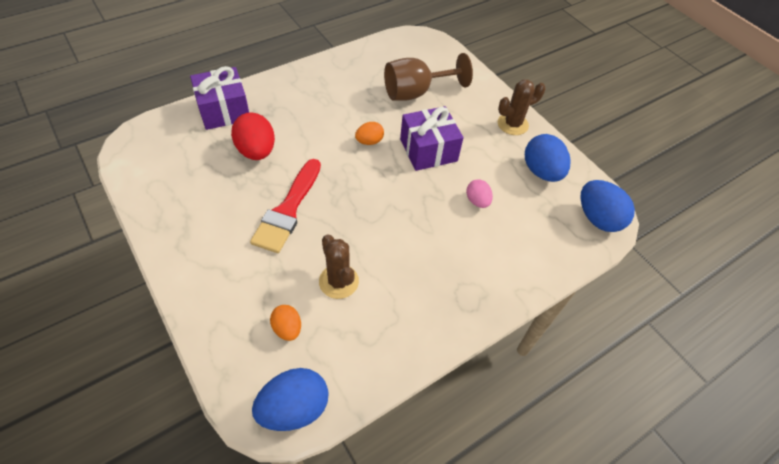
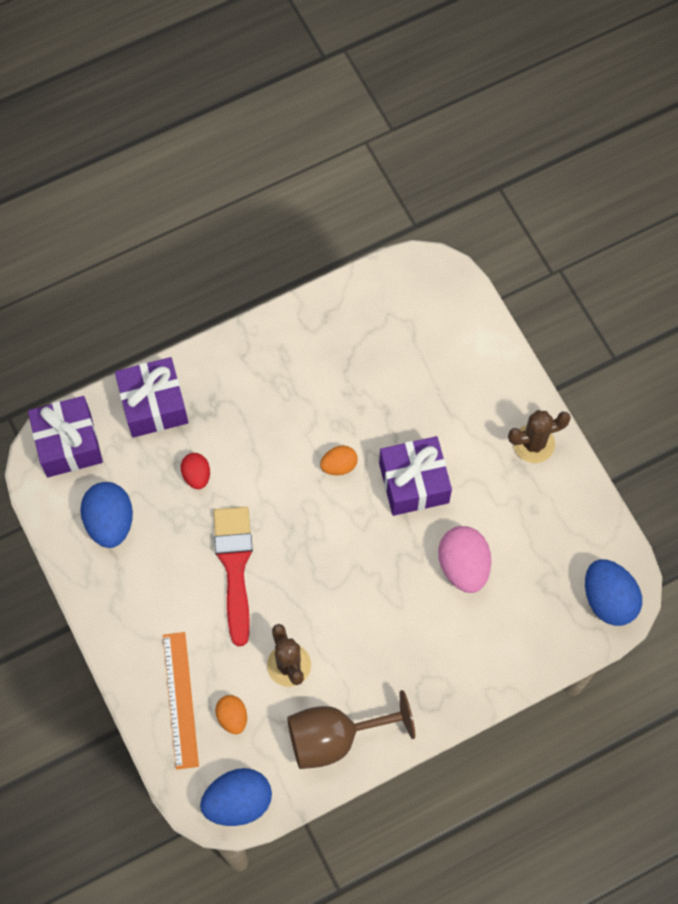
camera: 10 degrees right, 15 degrees up
(153, 135) = (69, 444): none -> purple gift
(237, 316) = (180, 700): none -> orange ruler
(256, 151) = (196, 475): red egg -> red egg, size x0.57
(288, 210) = (234, 566): red brush -> red brush turned 150 degrees clockwise
(416, 92) = (410, 381): brown goblet -> brown goblet (335, 737)
(477, 201) = (463, 566): pink egg -> pink egg, size x1.75
(541, 172) = (554, 525): blue egg -> blue egg (110, 522)

